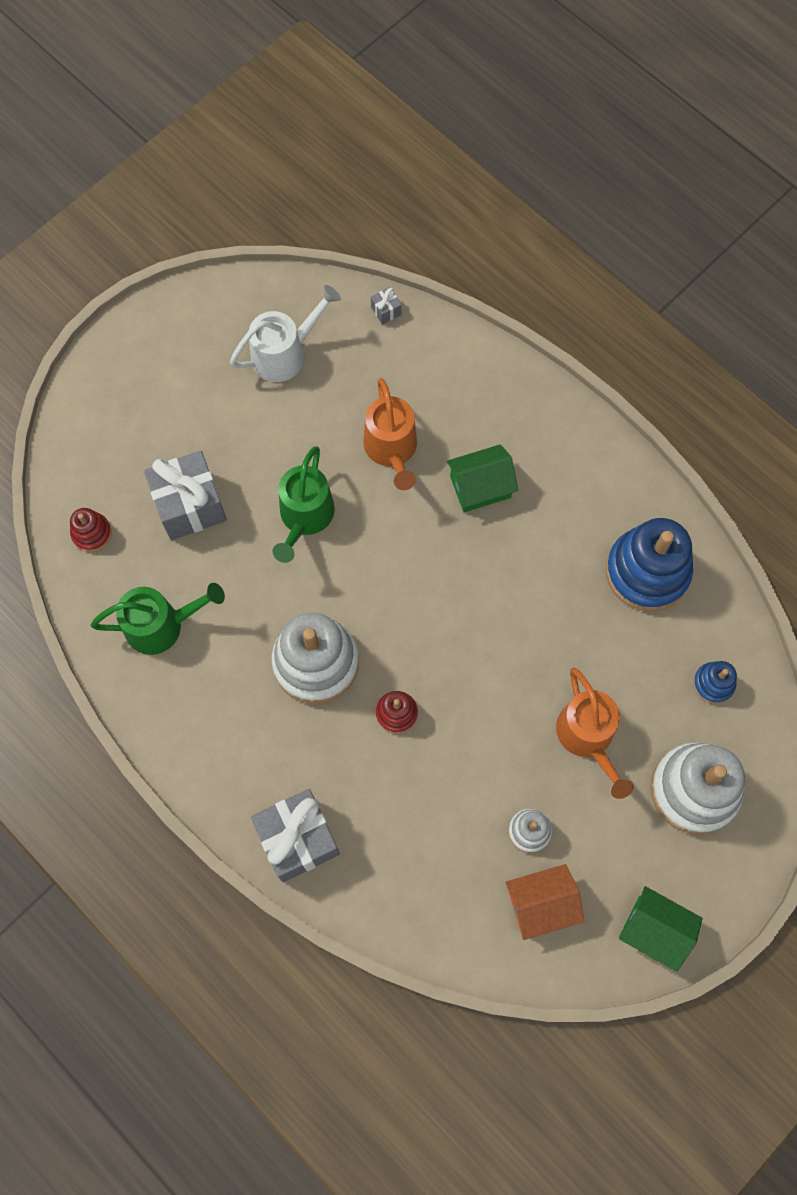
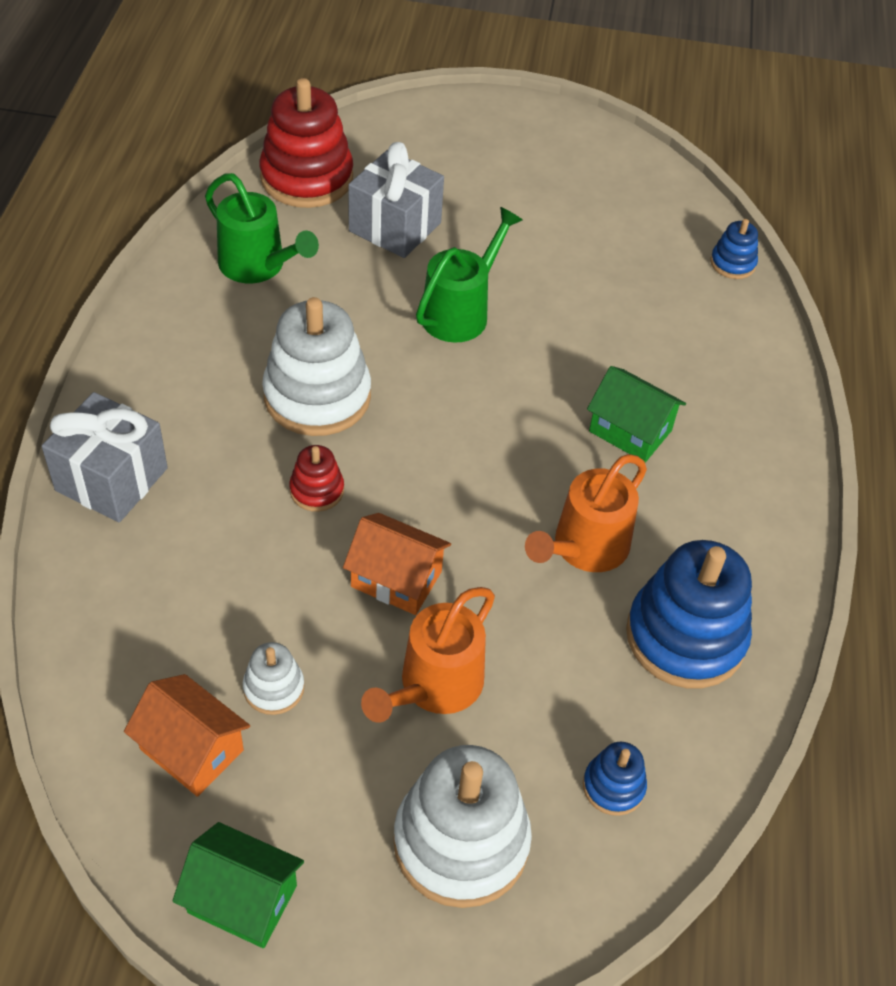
camera: 50 degrees right, 20 degrees down
(92, 533) = (307, 178): red stacking toy -> red stacking toy, size x2.09
(285, 353) = (610, 216): white watering can -> none
(304, 518) = (461, 311): green watering can -> green watering can turned 150 degrees clockwise
(386, 311) = (732, 263): grey gift -> blue stacking toy
(392, 450) = (596, 340): orange watering can -> orange watering can (584, 548)
(498, 708) = (396, 579): none -> orange house
(654, 930) = (242, 899): green house -> green house turned 60 degrees counterclockwise

